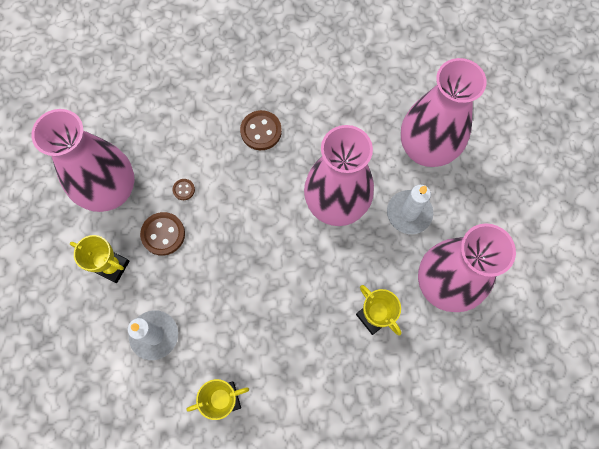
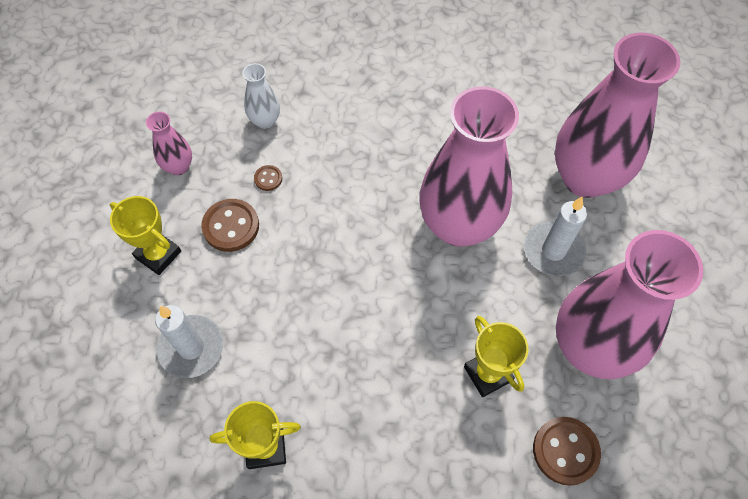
camera: 10 degrees right, 10 degrees down
(111, 191) = (179, 167): pink vase -> pink vase, size x0.43
(171, 140) = (265, 121): none -> white vase
(261, 131) = (377, 127): brown button -> brown button (565, 451)

